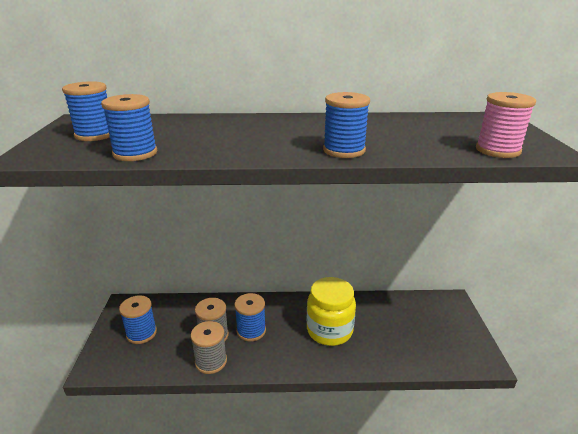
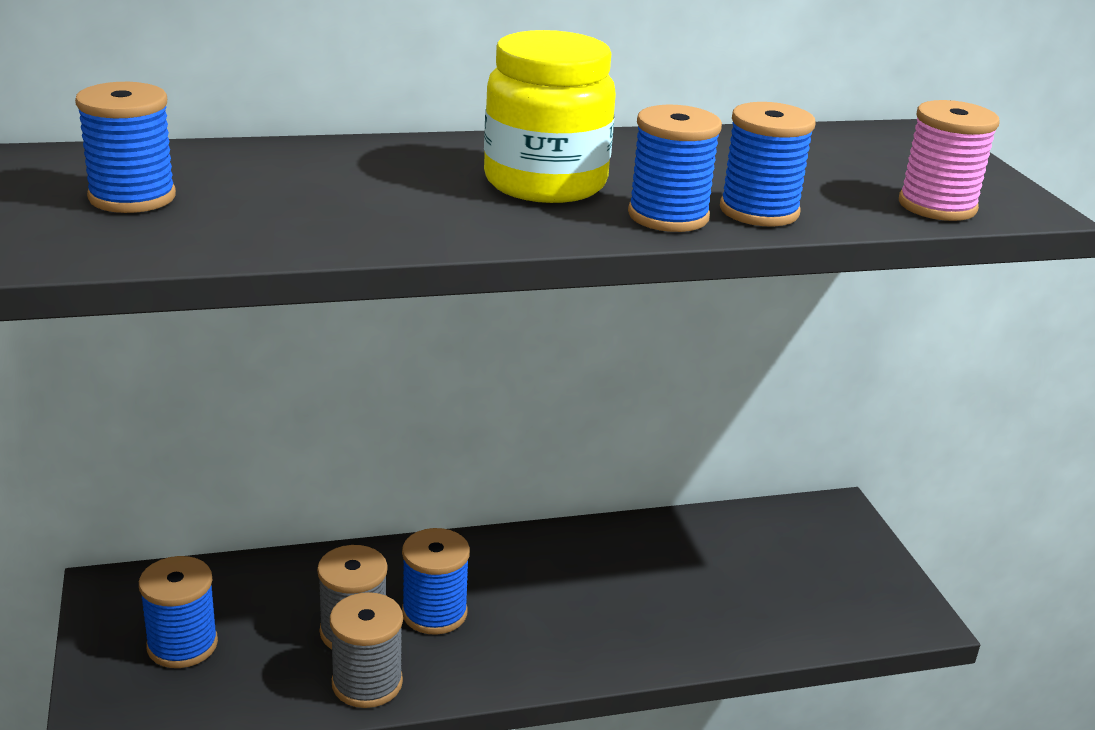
camera: 15 degrees left, 0 degrees up
(135, 153) = (261, 238): blue spool -> blue spool (759, 211)
(329, 330) = (603, 594): yellow jar -> yellow jar (545, 183)

